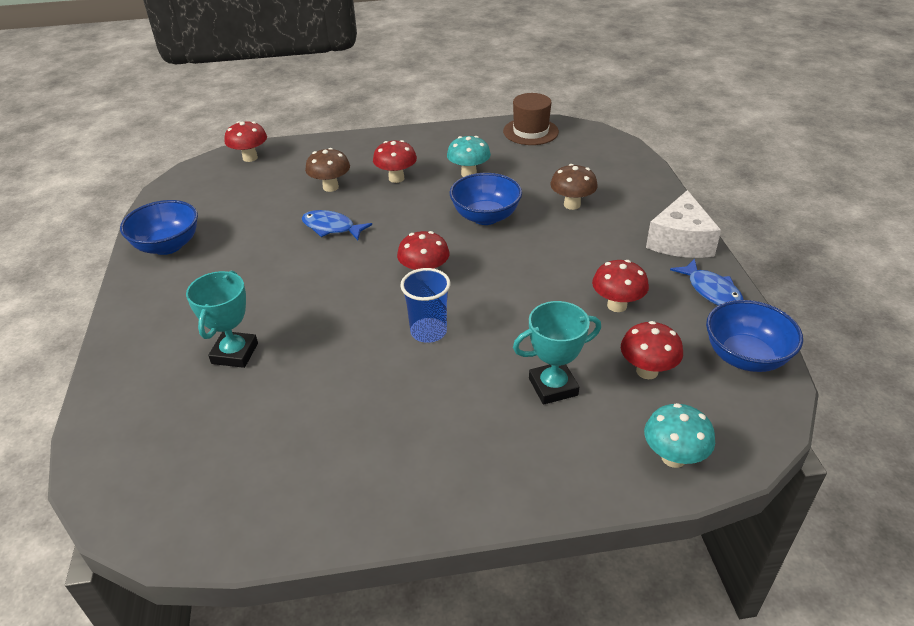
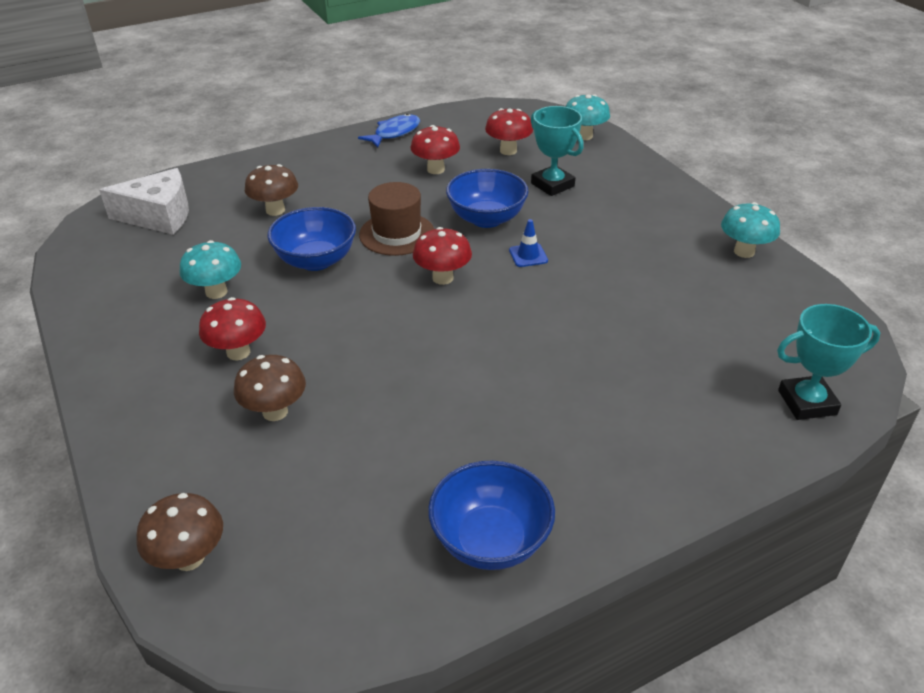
camera: 110 degrees left, 0 degrees up
(235, 353) = (642, 371): turquoise trophy -> turquoise trophy (807, 402)
(250, 158) = (189, 558): red mushroom -> brown mushroom
(331, 228) = (379, 376): blue fish -> none
(338, 509) = (744, 252): none -> turquoise mushroom
(428, 332) = (528, 255): blue cup -> blue traffic cone
(530, 131) = (92, 263): brown hat -> brown hat (397, 234)
(680, 241) = (325, 149): white cheese -> white cheese (159, 216)
(745, 357) = (468, 118): blue bowl -> blue bowl (486, 219)

